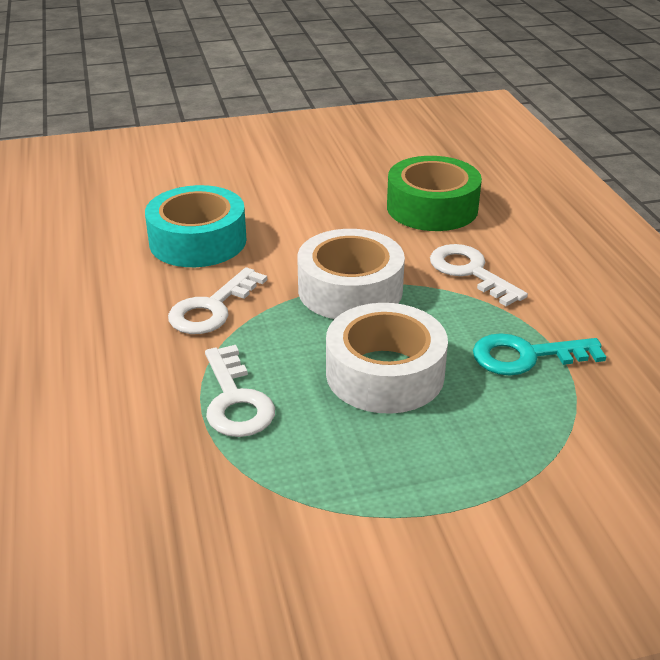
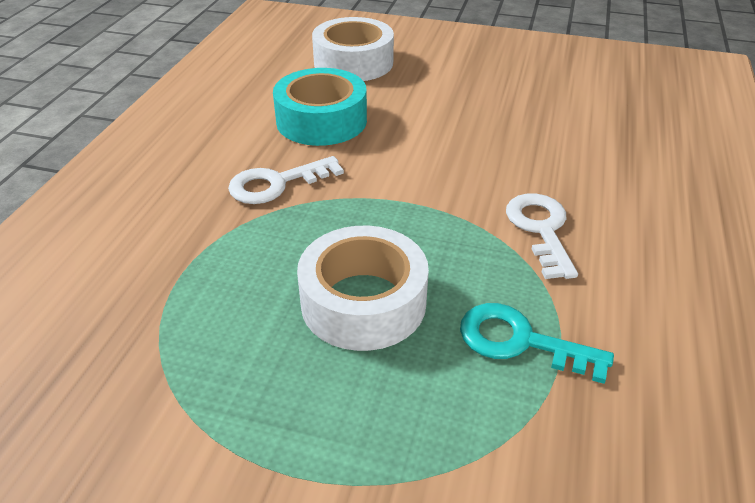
camera: 30 degrees right, 5 degrees up
(235, 400) = (215, 274): white key -> none
(350, 290) = (408, 207): white tape -> white tape (353, 63)
(432, 208) = (560, 152): green tape -> none

